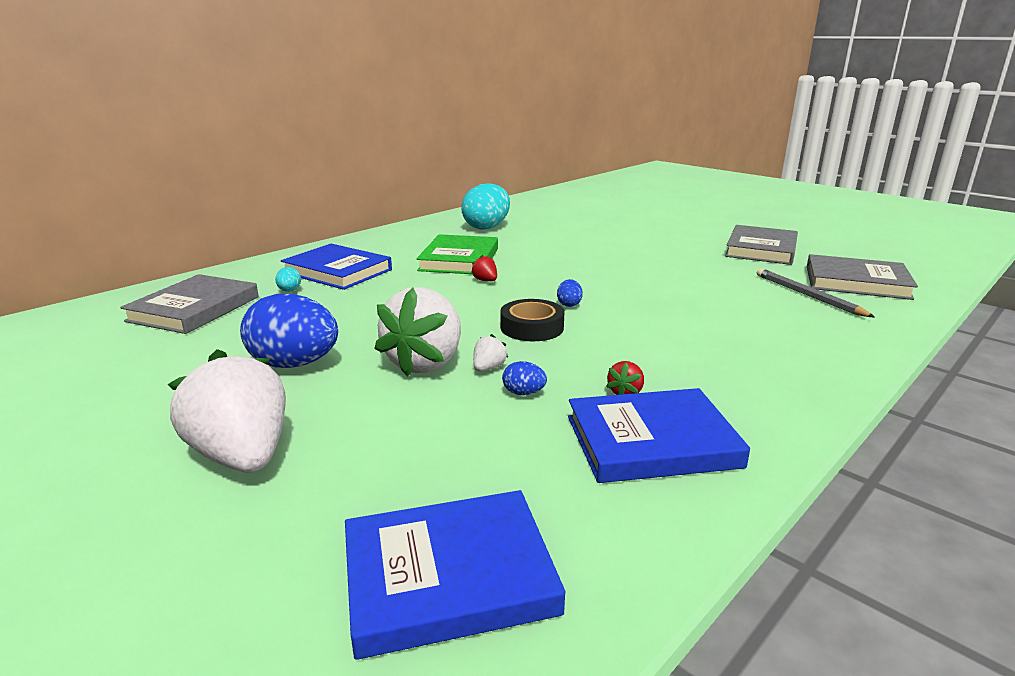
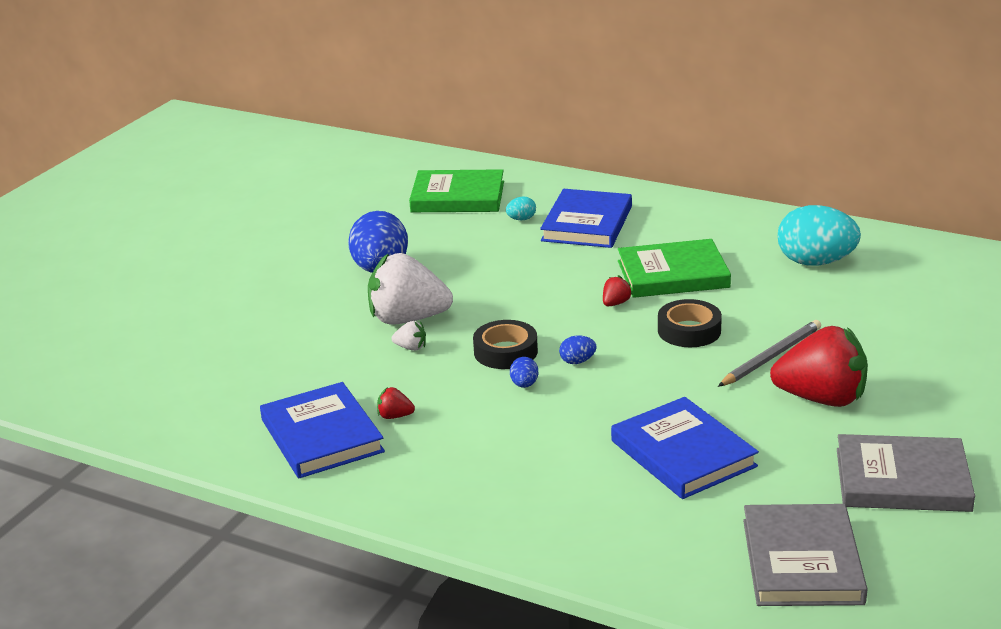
camera: 75 degrees right, 5 degrees up
(194, 309) = (458, 197): grey book -> green book
(242, 456) = (256, 293): white strawberry -> none
(449, 576) = (165, 387): blue book -> blue book (683, 454)
(523, 393) = (375, 371): blue egg -> blue egg (524, 385)
(548, 267) = (689, 330): none -> black tape
(662, 251) = (821, 398): none -> red strawberry
(807, 295) = (714, 517): grey pencil -> grey pencil (771, 357)

